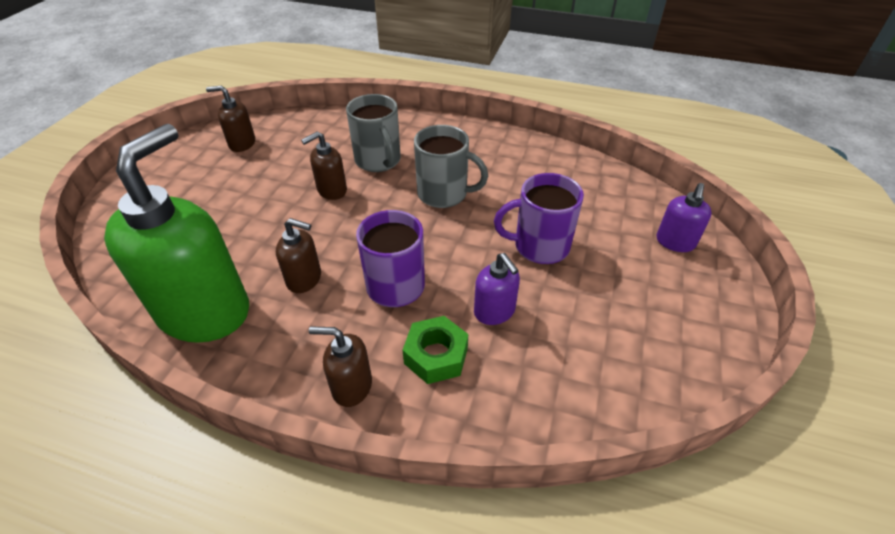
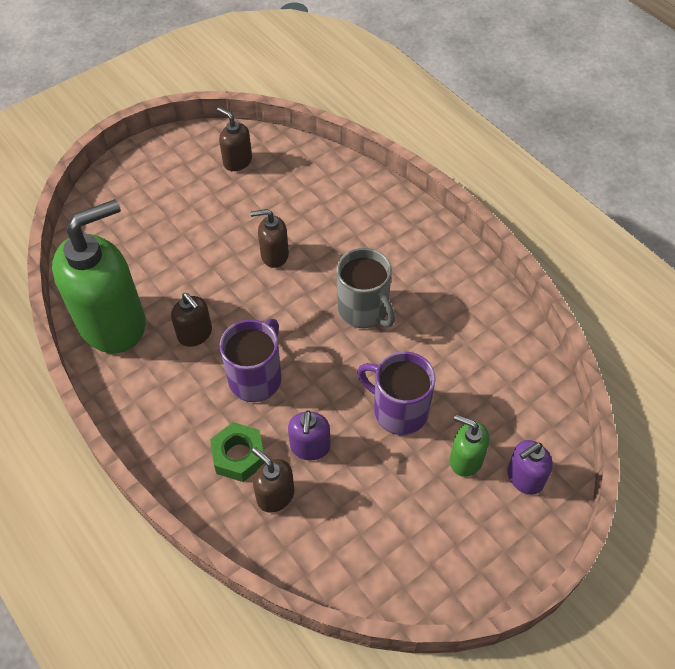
camera: 35 degrees right, 10 degrees up
(351, 386) = (167, 443): brown soap dispenser -> brown soap dispenser (275, 495)
(378, 161) = (336, 241): grey mug -> none
(623, 253) = (465, 459): none -> green soap dispenser

